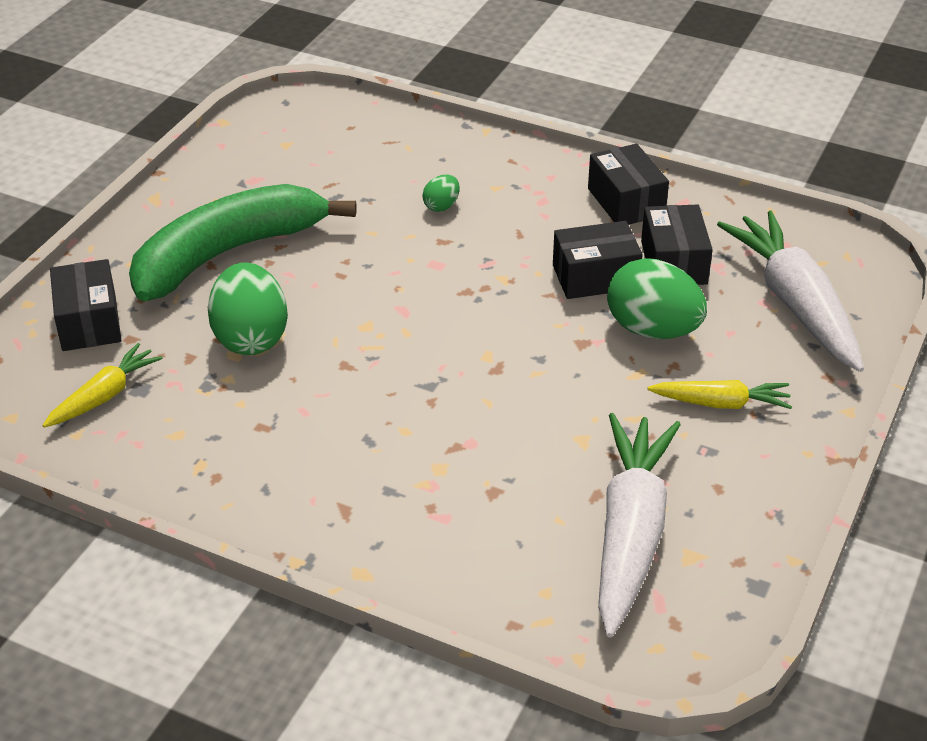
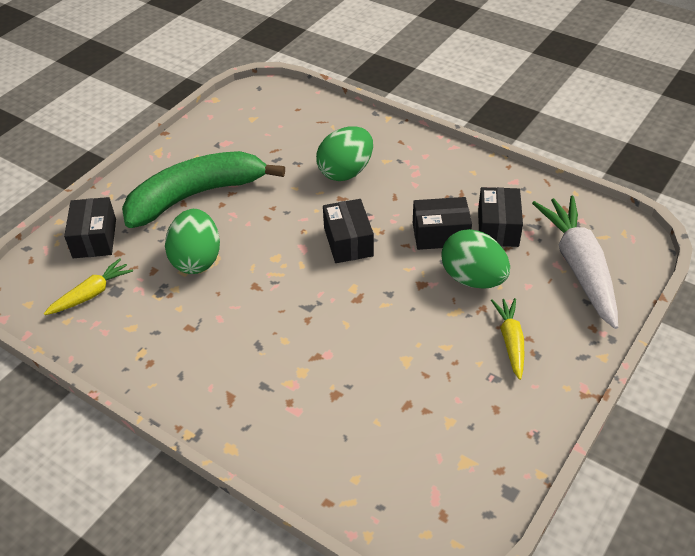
camera: 10 degrees right, 5 degrees up
(441, 206) = (346, 172): green egg -> green egg, size x2.12
(626, 202) = (473, 178): black box -> black box (348, 242)
(630, 533) = (425, 438): white carrot -> none
(721, 403) = (510, 341): yellow carrot -> yellow carrot turned 105 degrees counterclockwise

